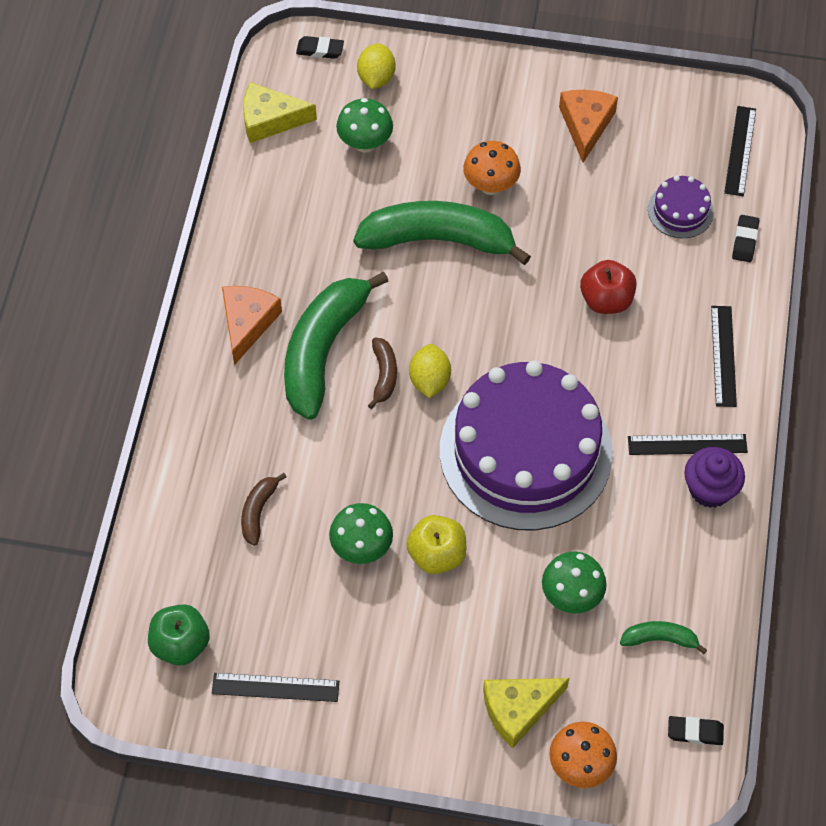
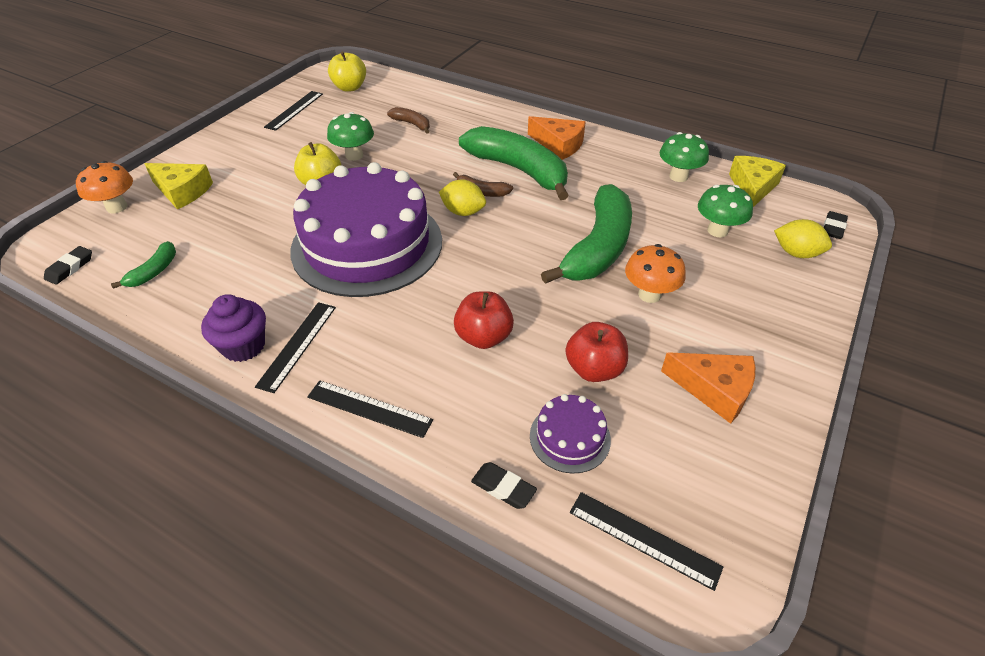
camera: 110 degrees right, 15 degrees down
(181, 644) = (350, 87): green apple -> yellow apple
(518, 709) = (182, 191): yellow cheese -> yellow cheese turned 120 degrees clockwise
(571, 596) = (233, 236): green mushroom -> green mushroom (678, 176)
(603, 209) = (594, 369): none -> red apple

